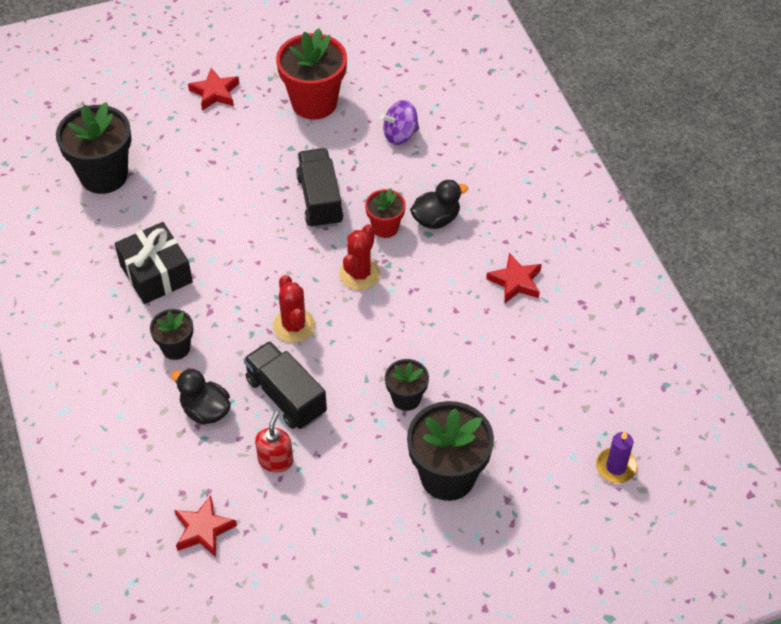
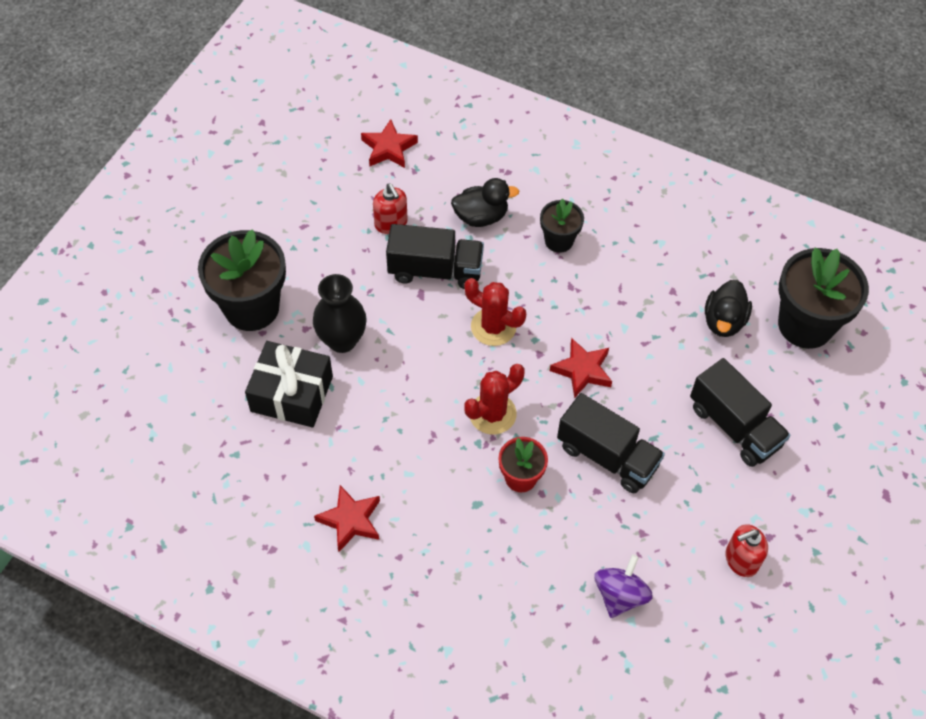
camera: 135 degrees right, 5 degrees up
(156, 273) = (649, 281): black gift -> black gift (291, 394)
(215, 93) = (838, 487): red star -> red star (582, 370)
(226, 159) = (734, 426): none -> black truck
(314, 102) = (741, 560): red flower pot -> red soap dispenser
(359, 274) = (492, 414): red cactus -> red cactus turned 75 degrees clockwise
(406, 398) = (342, 340): black flower pot -> black vase
(436, 219) = (485, 525): black duck -> black duck (723, 321)
(616, 467) = (120, 416): purple candle -> none

